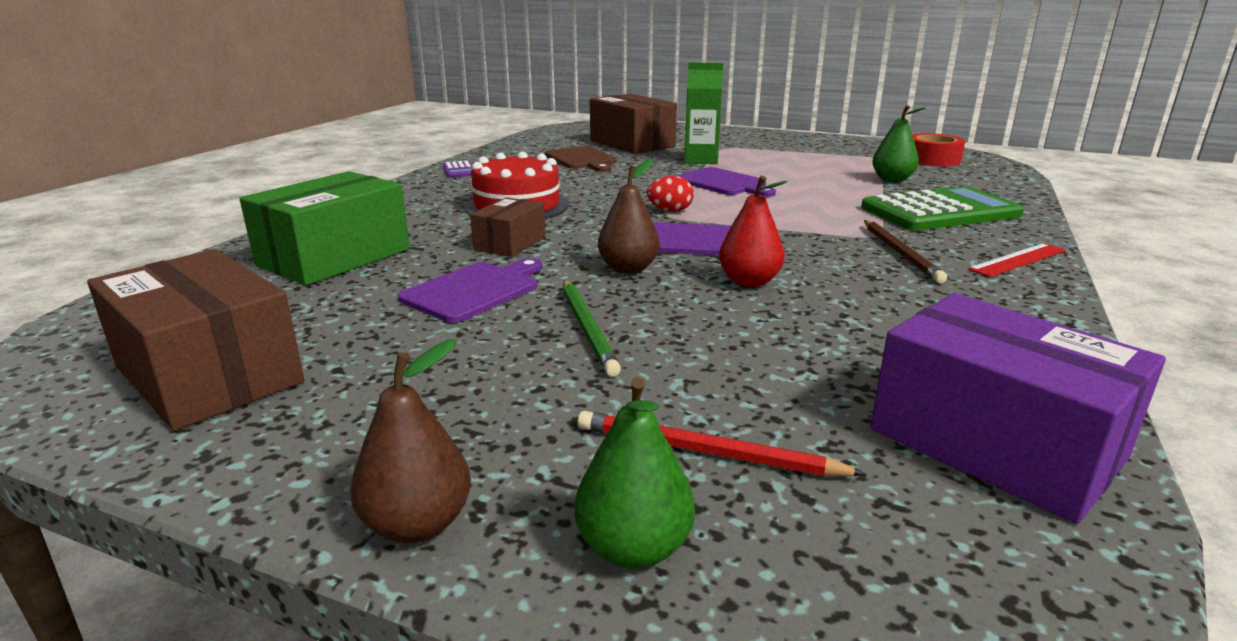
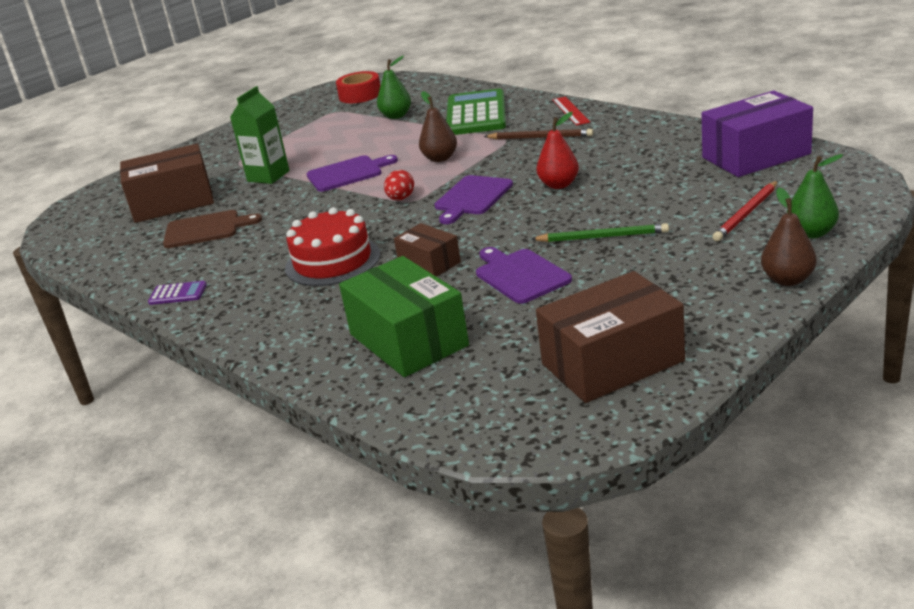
camera: 65 degrees left, 5 degrees up
(628, 269) = (513, 220): brown pear -> brown pear (440, 158)

